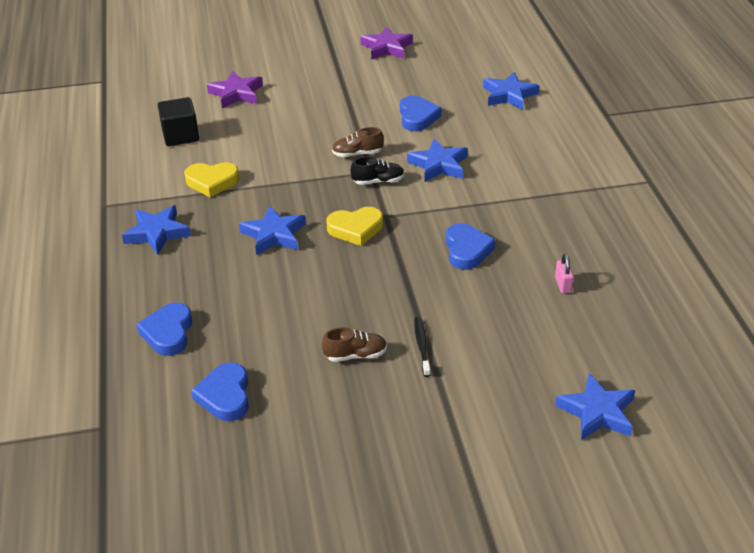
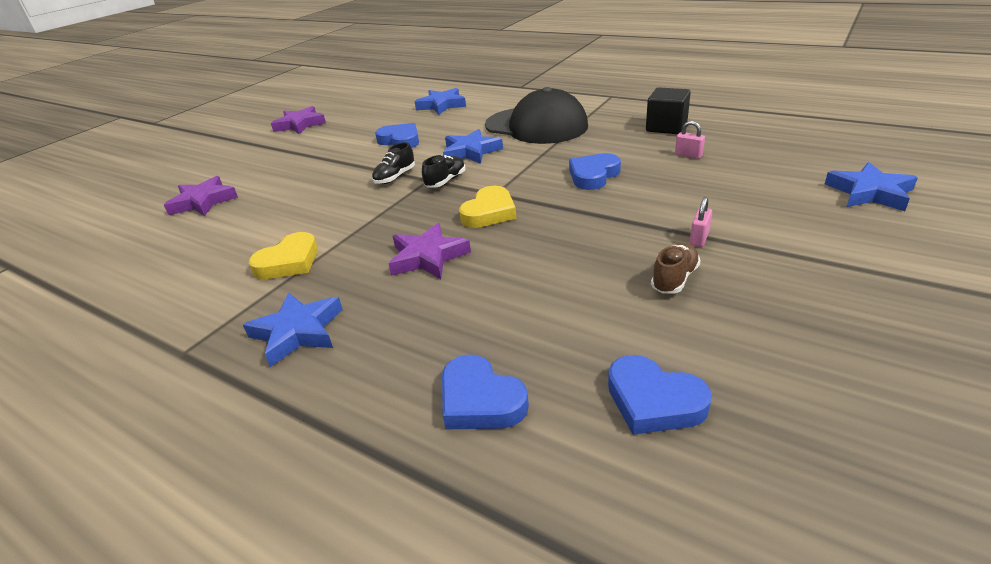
camera: 45 degrees left, 5 degrees down
(180, 135) = (189, 253): black cube -> black cube (666, 127)
(274, 235) = (427, 257): blue star -> purple star
(357, 154) = (395, 177): brown shoe -> black shoe
(422, 346) = (699, 238): black toothbrush -> pink padlock
(467, 250) = (593, 175): blue heart -> blue heart turned 90 degrees counterclockwise
(527, 172) = (536, 126): none -> black cap

